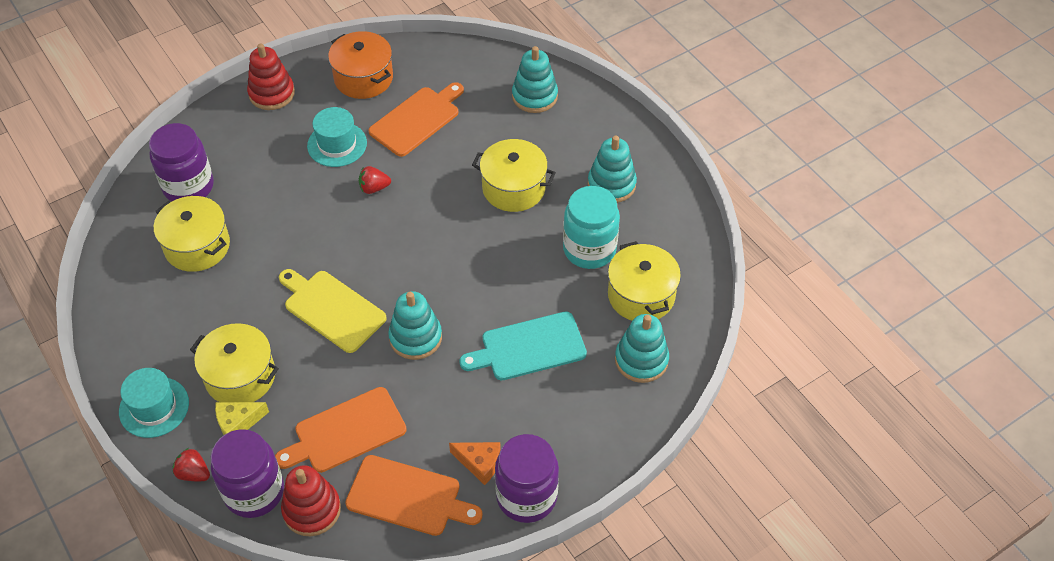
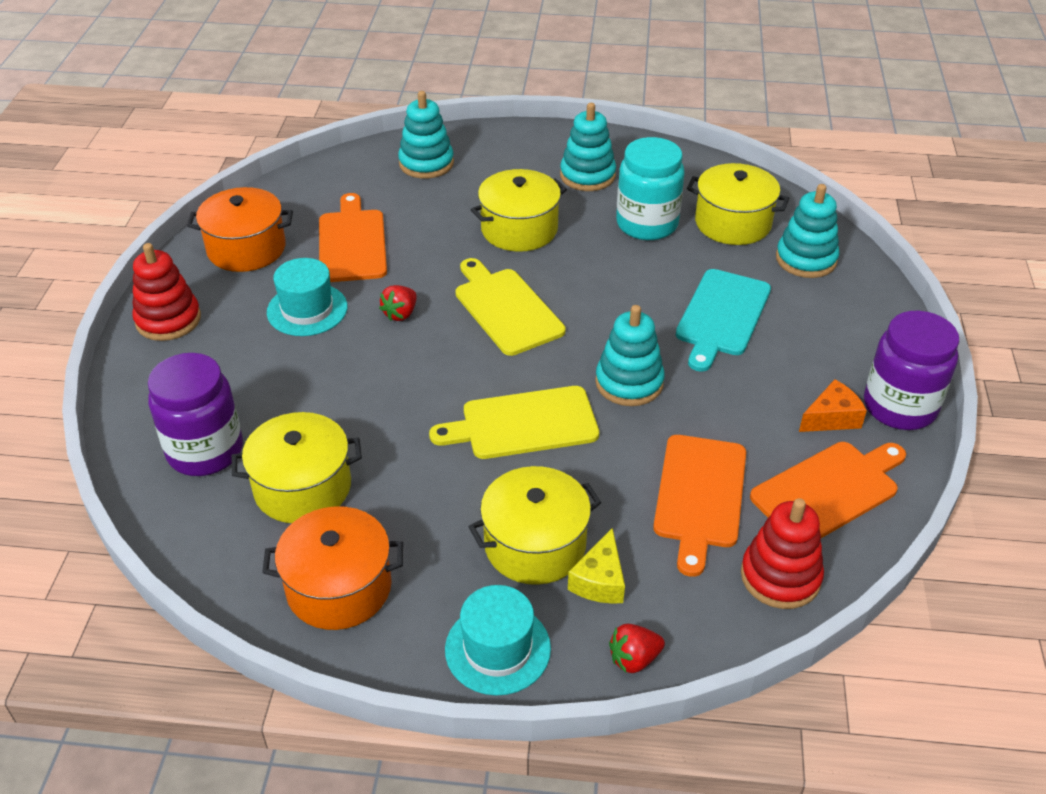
camera: 50 degrees left, 10 degrees down
(142, 312) = (339, 587): none -> orange pot
(254, 492) = (711, 615): purple jar -> none
(427, 233) = (506, 309): none -> yellow cutting board

